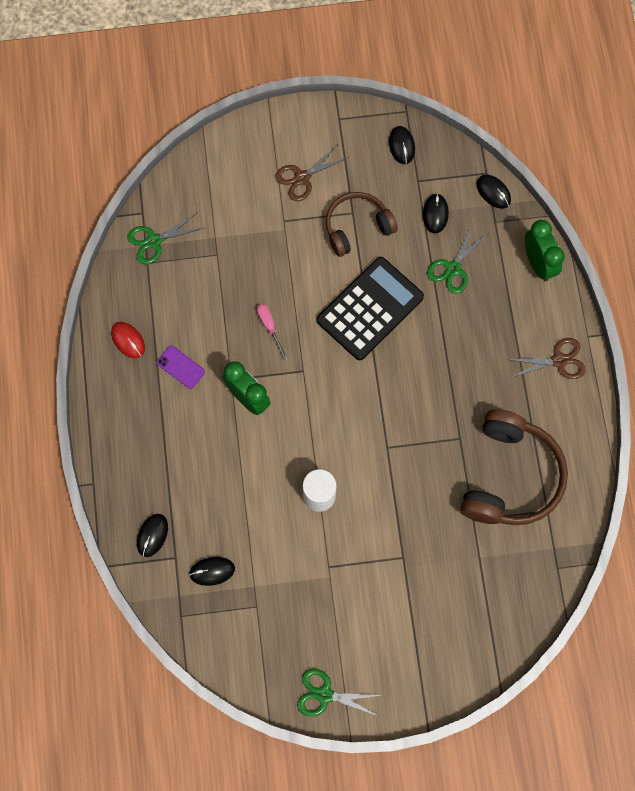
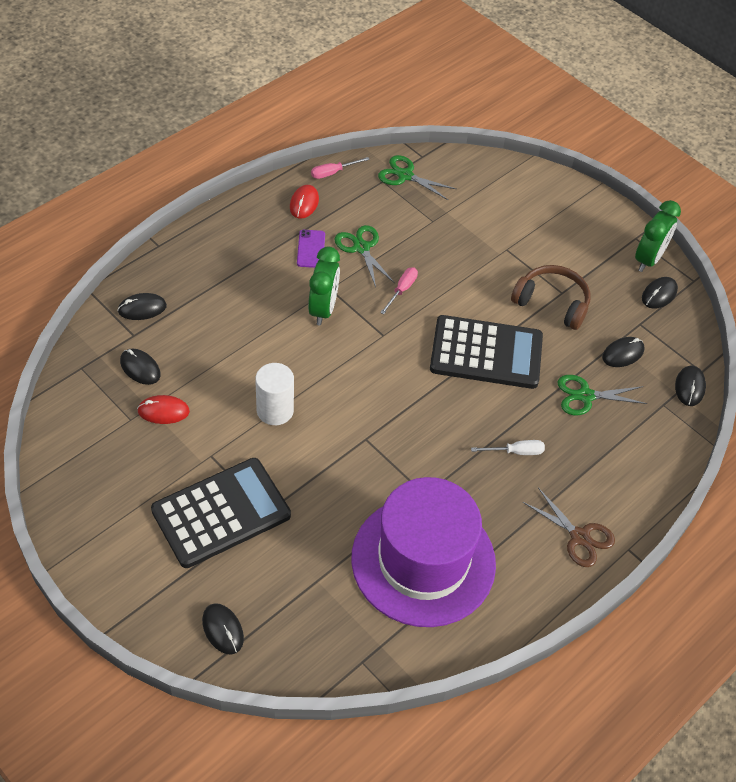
camera: 50 degrees right, 20 degrees down
(110, 295) = (333, 173): none -> pink screwdriver
(265, 577) = (163, 411): none -> red mouse
(302, 178) = (557, 241): brown scissors -> none
(325, 694) = (79, 522): green scissors -> green scissors (361, 248)
(383, 589) = (221, 513): none -> black calculator
(466, 352) = (516, 452): none -> white screwdriver
(476, 645) = (223, 630): none -> black mouse
(510, 476) = (423, 560): brown headphones -> purple hat
(538, 263) = (658, 463): green clock -> green clock (648, 259)

